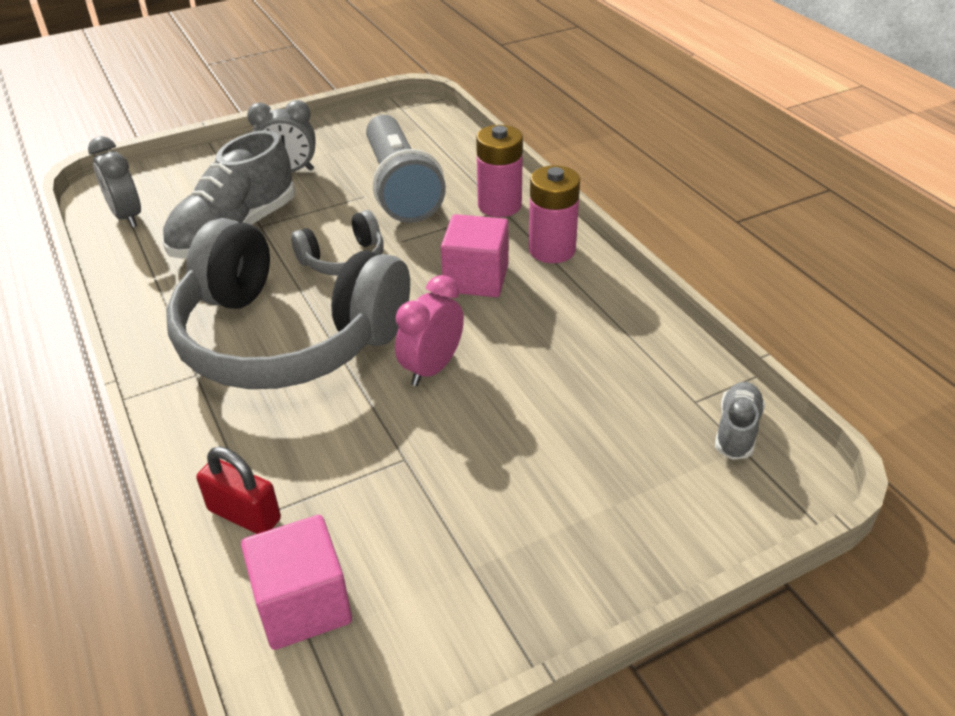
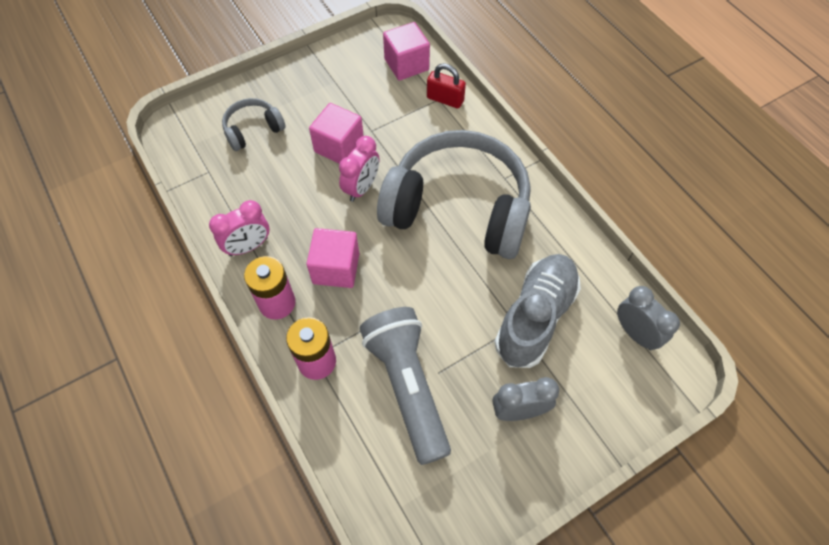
camera: 175 degrees right, 20 degrees up
(343, 259) = (438, 285): grey headphones -> grey headphones (253, 130)
(467, 432) = (339, 146): none -> pink cube
(602, 304) = (248, 246): none -> pink clock
(737, 430) = (191, 153): grey shoe -> none

